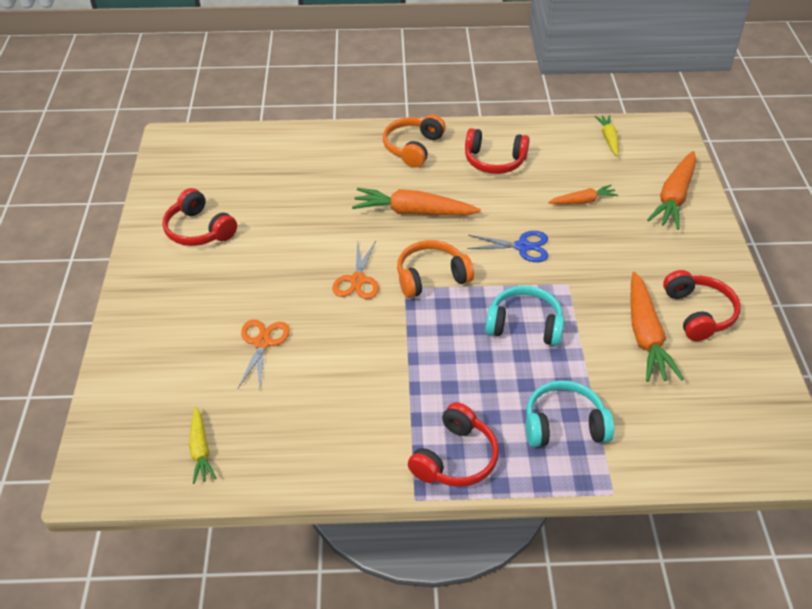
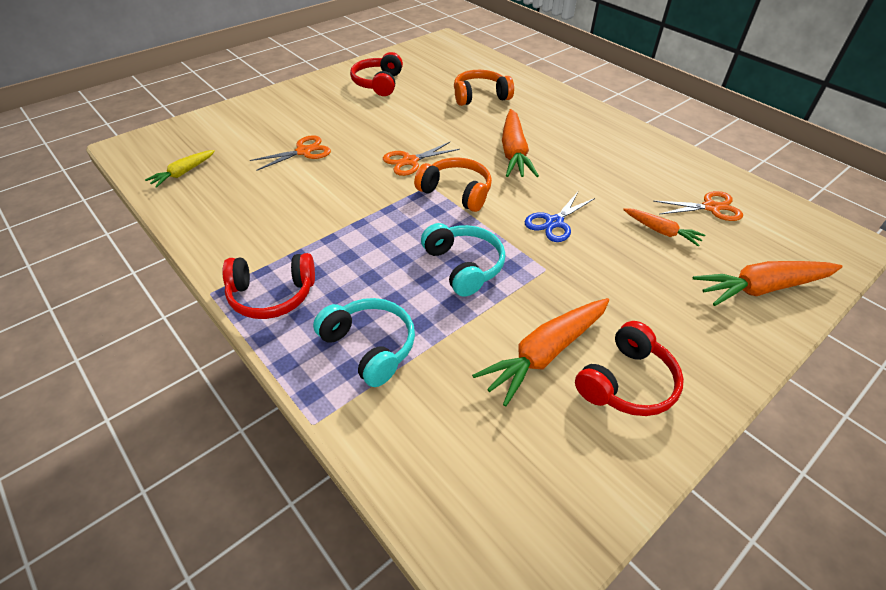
camera: 50 degrees right, 0 degrees up
(413, 148) = (581, 121): orange headphones -> orange headphones (480, 96)
(413, 212) = (514, 152): orange carrot -> orange carrot turned 150 degrees counterclockwise
(494, 161) = (630, 163): red headphones -> none
(522, 247) = (554, 222): blue scissors -> blue scissors turned 75 degrees clockwise
(582, 160) = (711, 207): none -> orange scissors
(608, 139) = (765, 210): yellow carrot -> none

